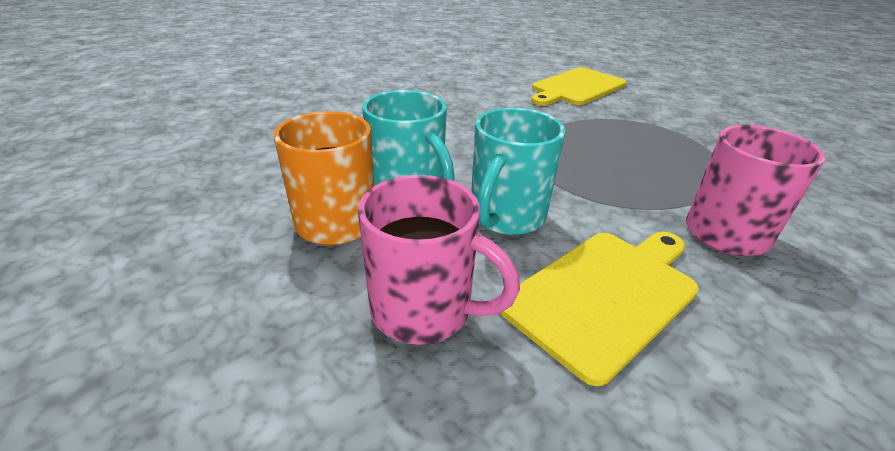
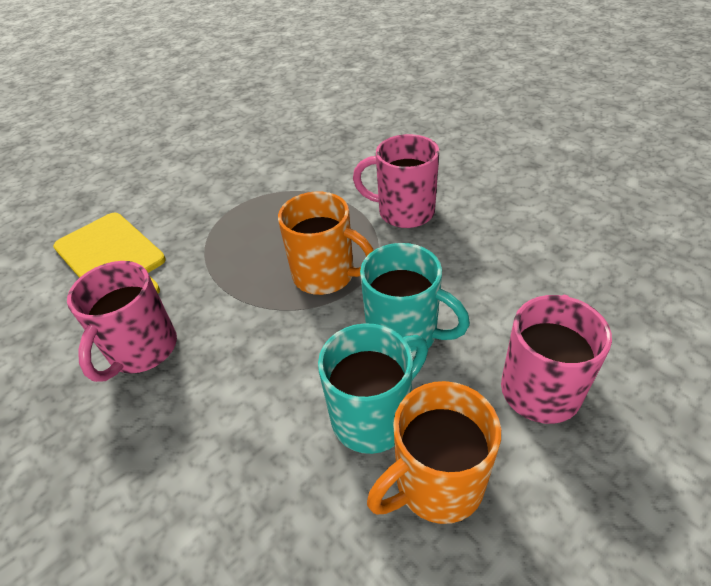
camera: 85 degrees left, 10 degrees up
(483, 104) = (142, 350): none -> pink mug
(582, 174) = (326, 275): none -> orange mug
(605, 294) = (490, 282): yellow cutting board -> none

